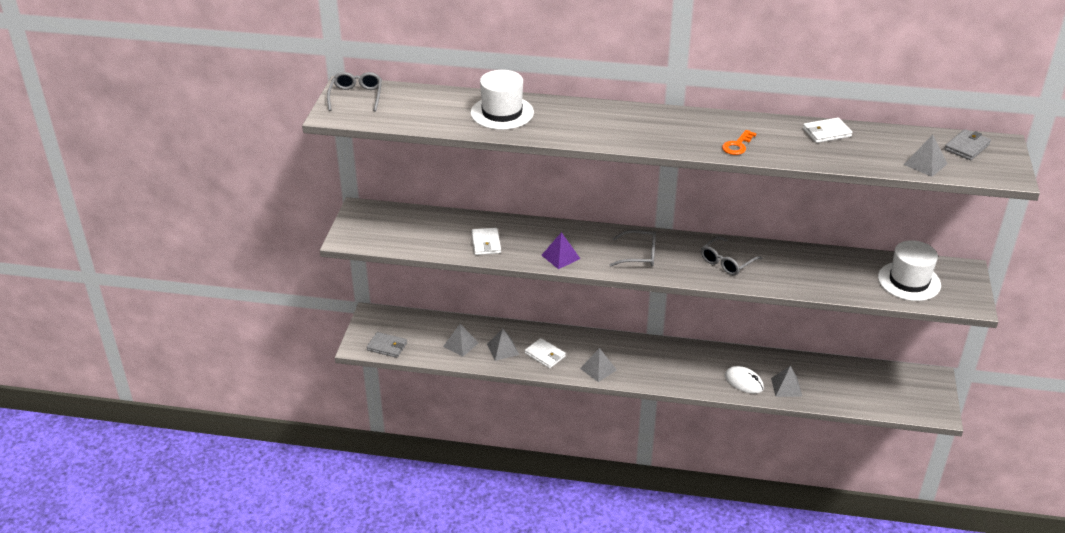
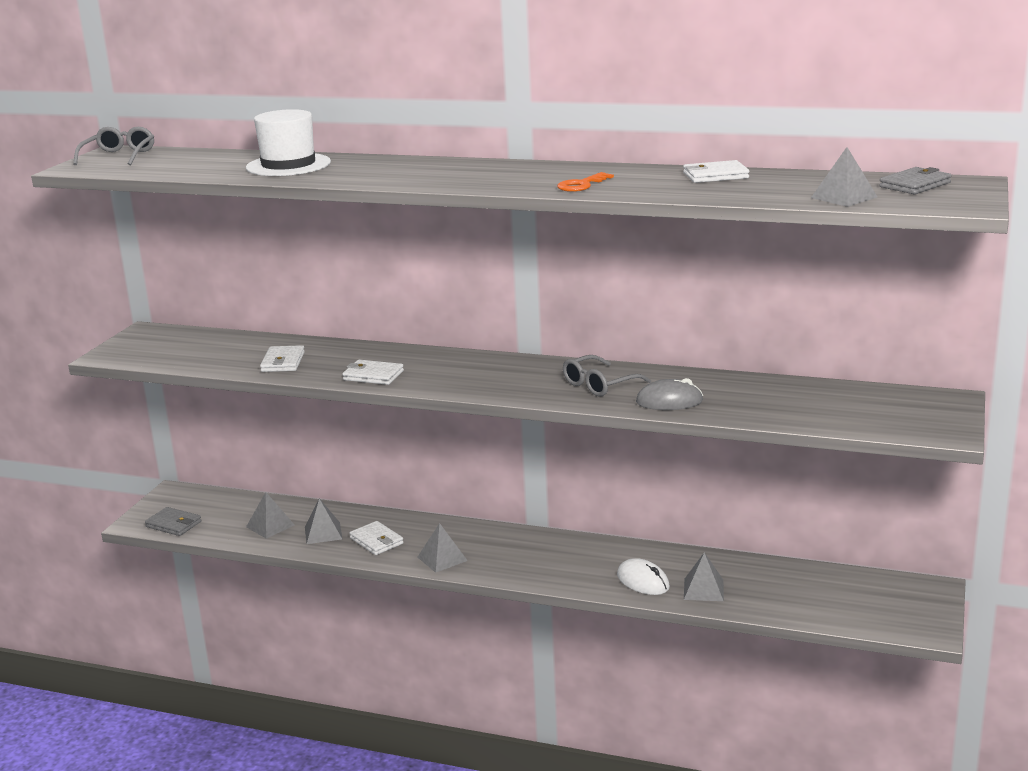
camera: 10 degrees right, 15 degrees down
(560, 257) = (373, 375): purple pyramid -> white wallet
(640, 255) = (481, 376): grey glasses -> none
(781, 278) = (669, 401): none -> grey mouse
(909, 281) = (858, 408): white hat -> none

